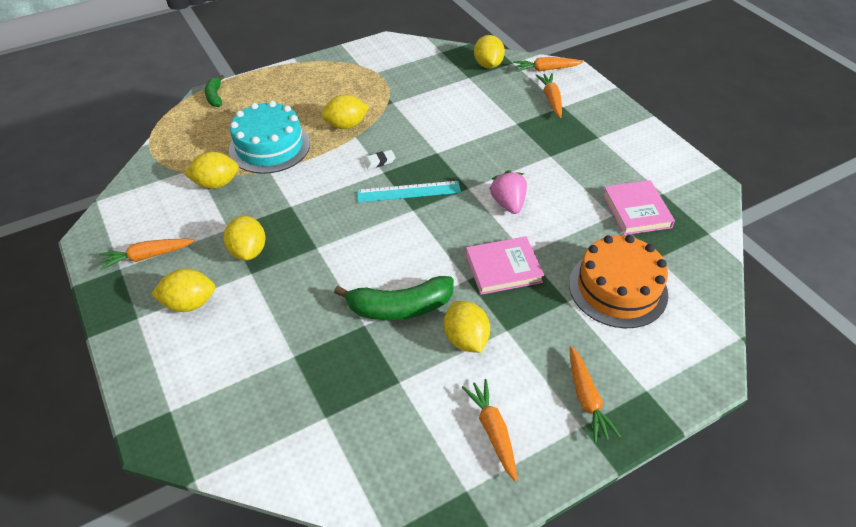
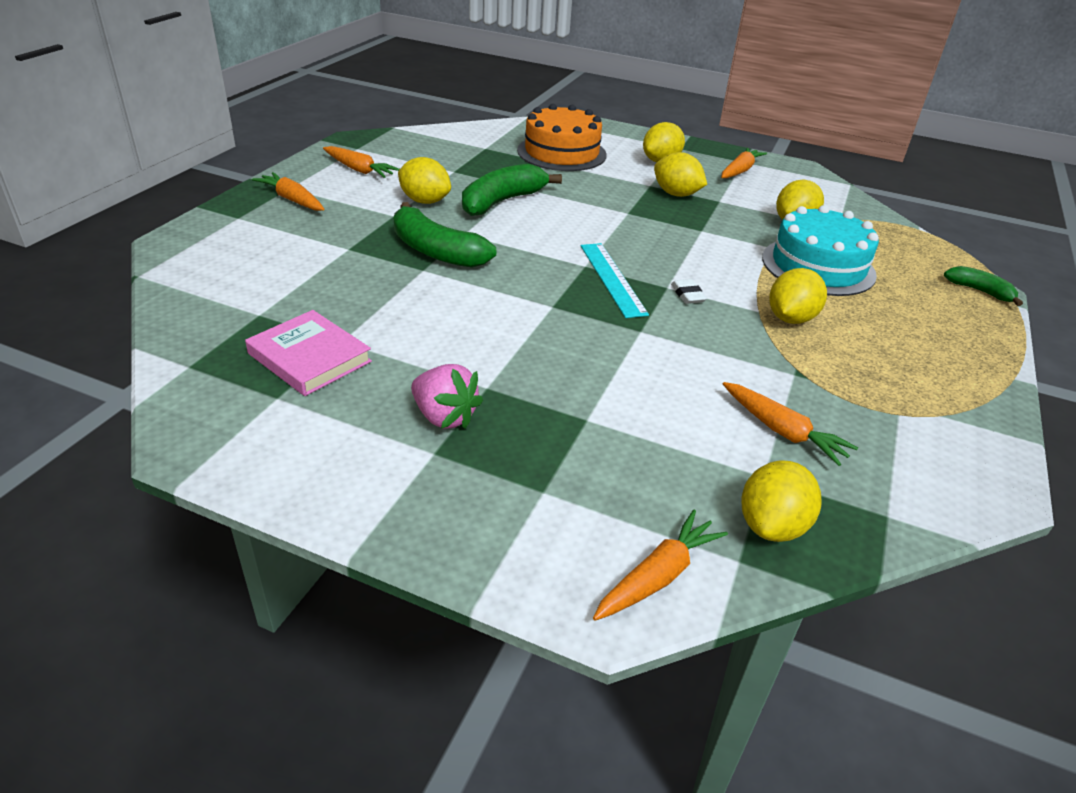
camera: 140 degrees right, 10 degrees down
(379, 161) = (687, 295): white eraser -> white eraser turned 45 degrees counterclockwise
(408, 191) = (612, 279): turquoise ruler -> turquoise ruler turned 60 degrees counterclockwise
(488, 65) = (772, 525): yellow lemon -> yellow lemon turned 75 degrees clockwise
(503, 268) = (436, 251): pink book -> green banana
(508, 204) = (487, 306): pink strawberry -> pink strawberry (444, 417)
(551, 99) = (577, 497): orange carrot -> orange carrot (782, 431)
(618, 288) = (297, 272): orange cake -> orange cake (561, 153)

